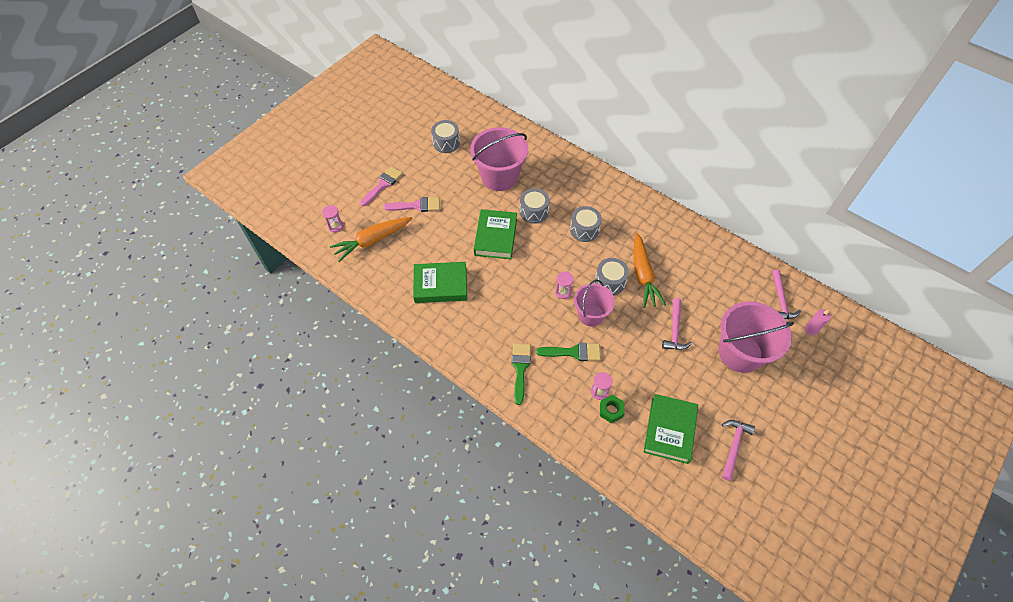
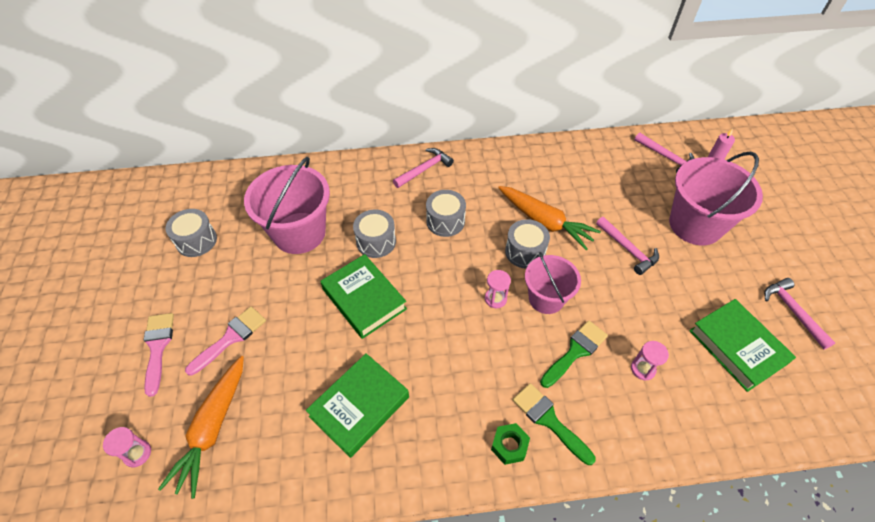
camera: 45 degrees left, 5 degrees down
(607, 190) = (424, 169): none -> pink hammer
(611, 410) = (674, 378): green nut -> green nut (509, 446)

